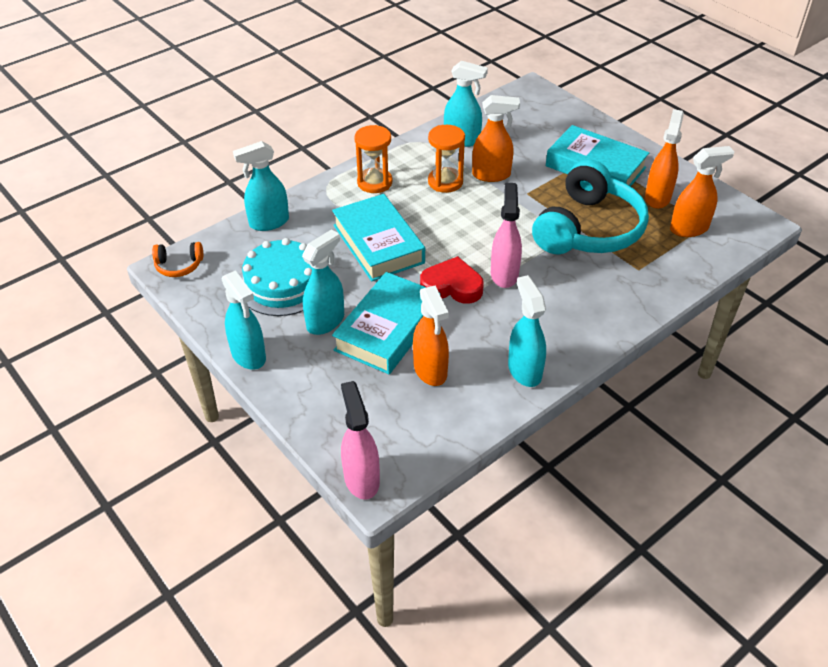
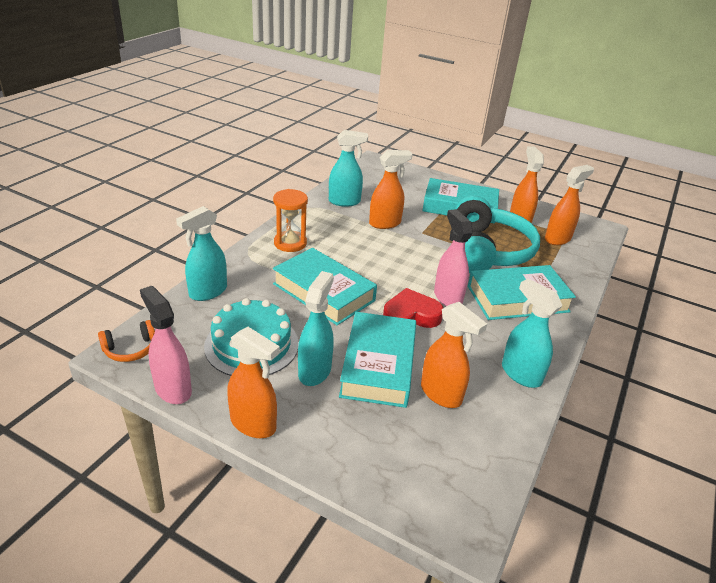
camera: 25 degrees left, 10 degrees down
(249, 356) = (253, 424): turquoise spray bottle -> orange spray bottle
(361, 478) = (446, 525): pink spray bottle -> pink spray bottle (172, 389)
(445, 182) = (351, 234): orange hourglass -> none
(582, 292) = (517, 299): none -> turquoise book

